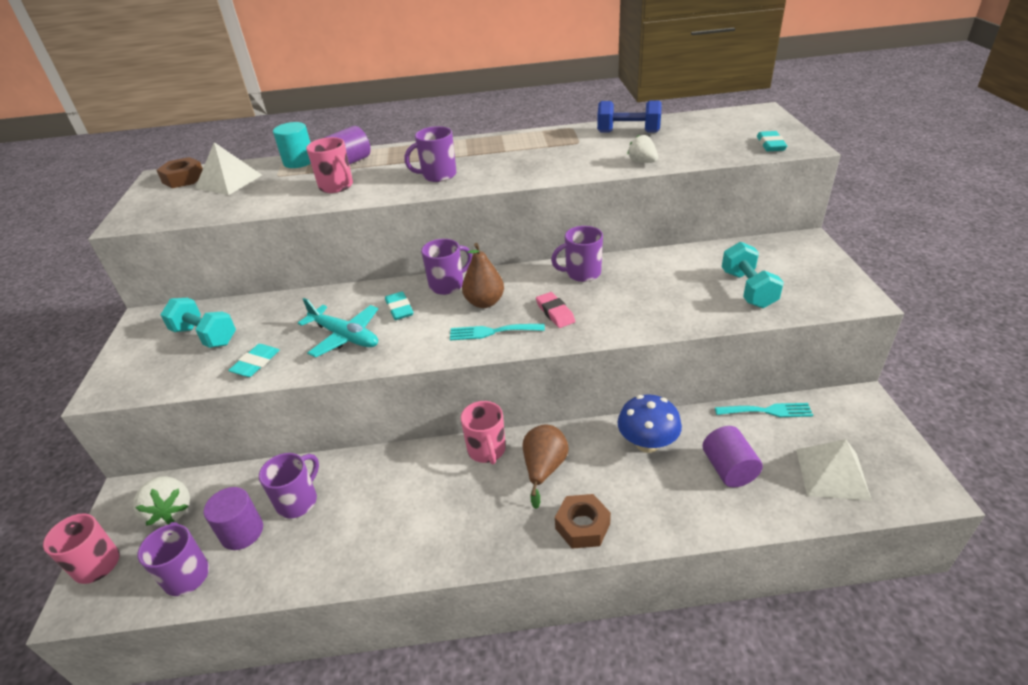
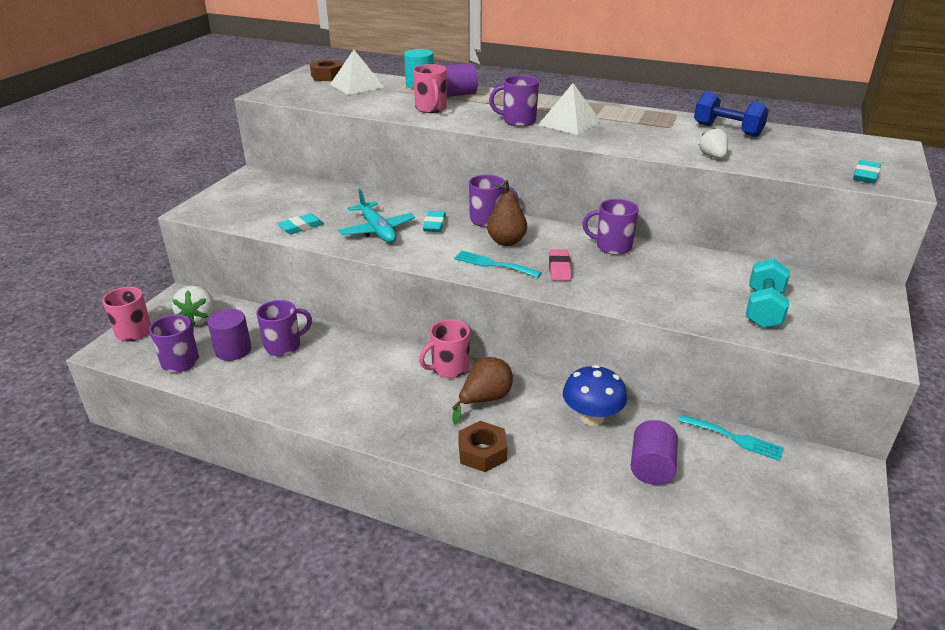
camera: 25 degrees right, 5 degrees down
(205, 336) = (281, 198): turquoise dumbbell -> none
(487, 450) = (449, 368): pink mug -> pink mug turned 45 degrees clockwise
(832, 474) = (754, 513): white pyramid -> white pyramid (569, 123)

